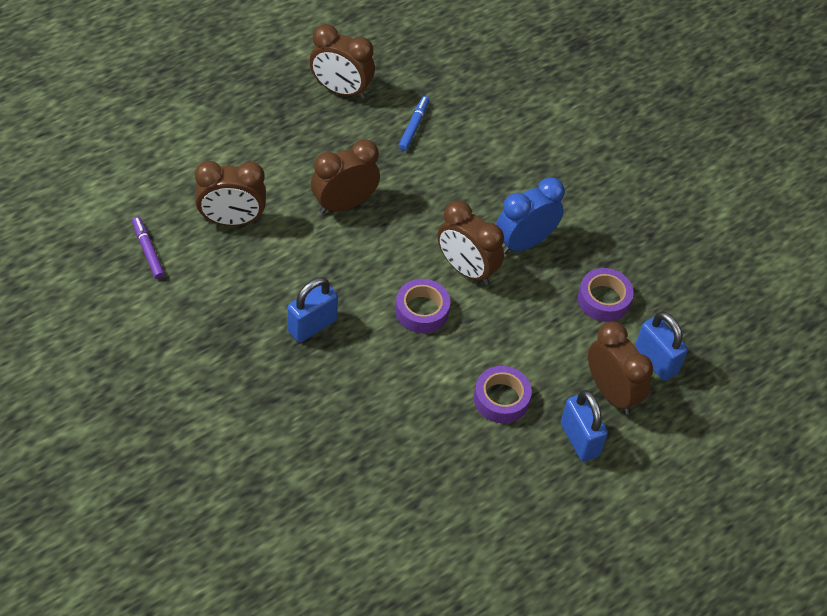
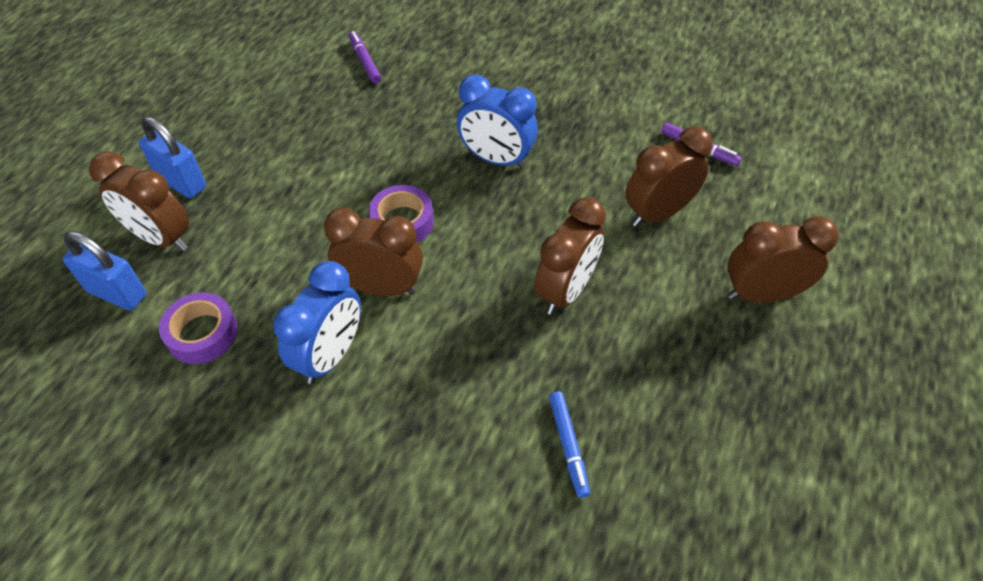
camera: 155 degrees right, 0 degrees up
(312, 326) = (496, 159): blue padlock -> blue clock
(341, 90) = (702, 447): brown clock -> brown clock (761, 294)
(353, 498) = (365, 61): none -> purple marker
(501, 399) = (276, 181): purple tape -> none

